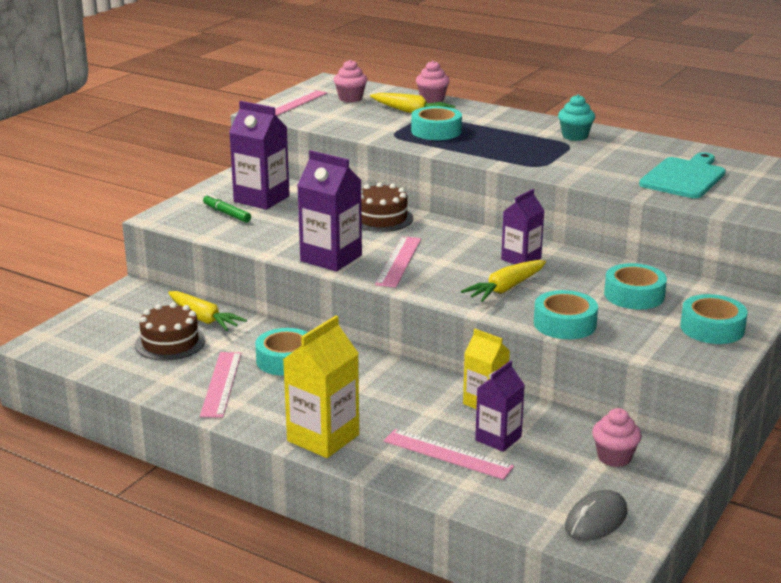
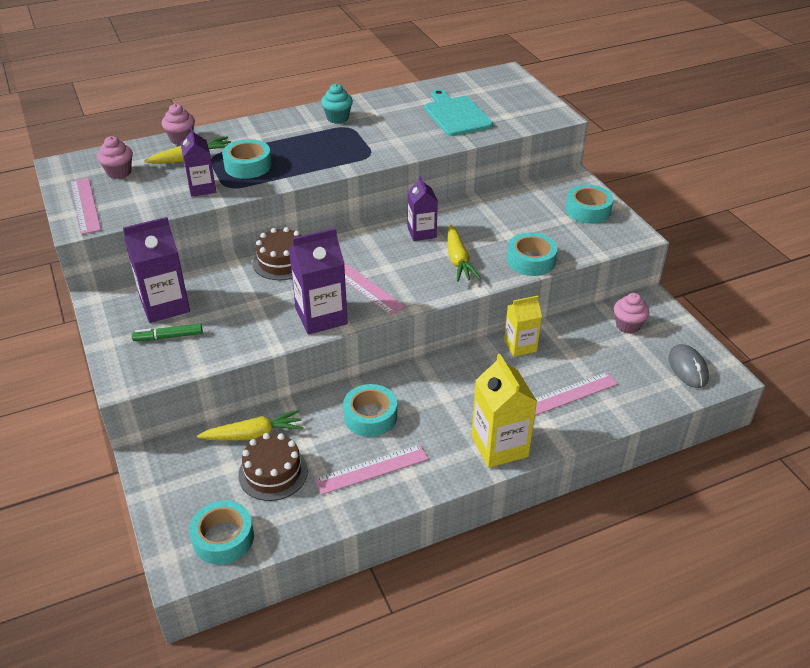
camera: 55 degrees left, 15 degrees up
(221, 384) = (372, 469): pink ruler -> pink ruler turned 60 degrees counterclockwise
(498, 438) = (569, 362): purple carton -> purple carton (202, 188)
(634, 295) = (519, 215): turquoise tape -> turquoise tape (223, 538)

